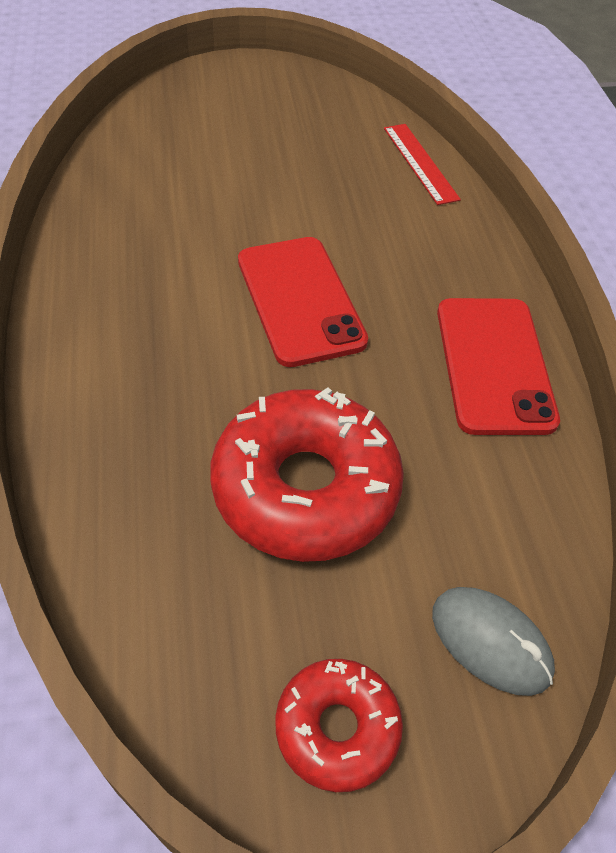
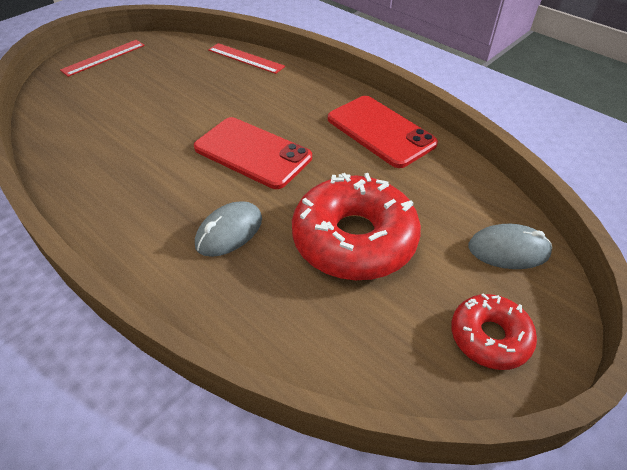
camera: 35 degrees left, 5 degrees down
(178, 385) = (229, 232): none -> grey mouse
(253, 82) = (103, 57): none -> red ruler

